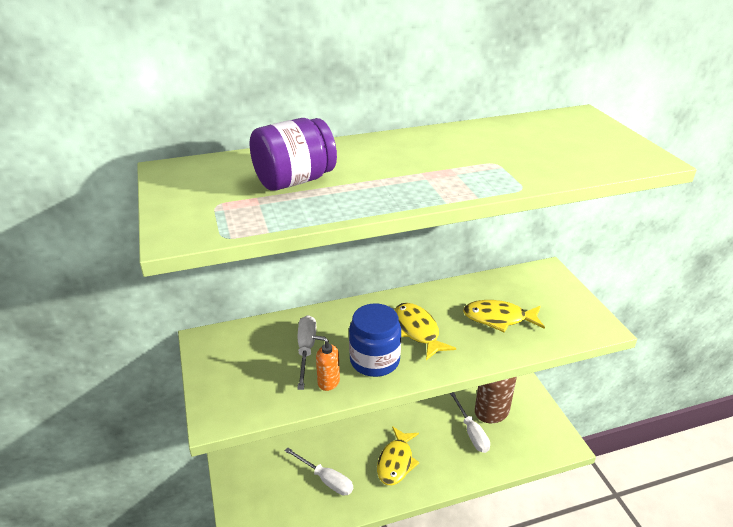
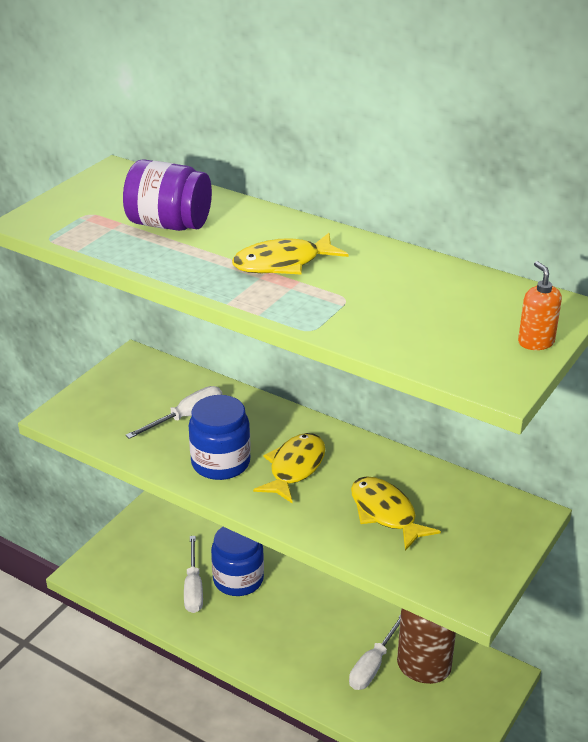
camera: 50 degrees right, 0 degrees up
(328, 382) = (162, 450): orange soap dispenser -> orange soap dispenser (535, 342)
(343, 451) = (238, 579): none -> blue jar
(396, 462) = (267, 626): yellow fish -> yellow fish (283, 263)

